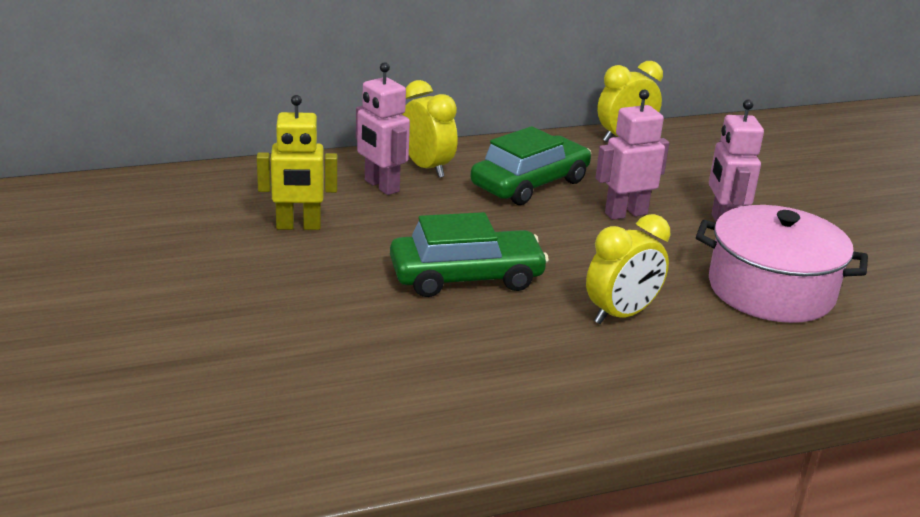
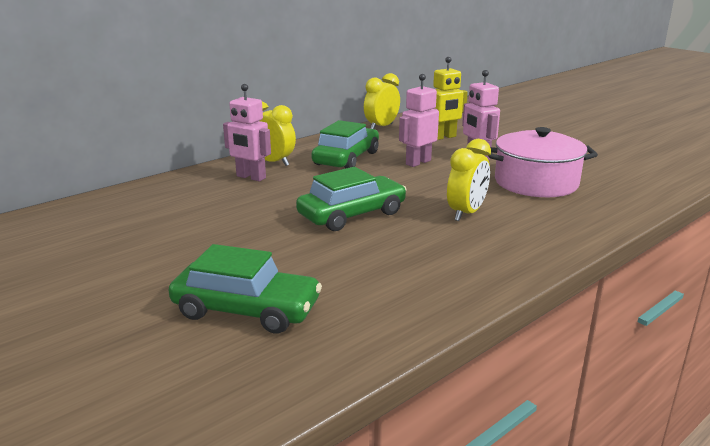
camera: 20 degrees left, 5 degrees down
(244, 376) = (246, 310): none -> green car
(298, 226) = (211, 210): yellow robot -> yellow robot (443, 137)

